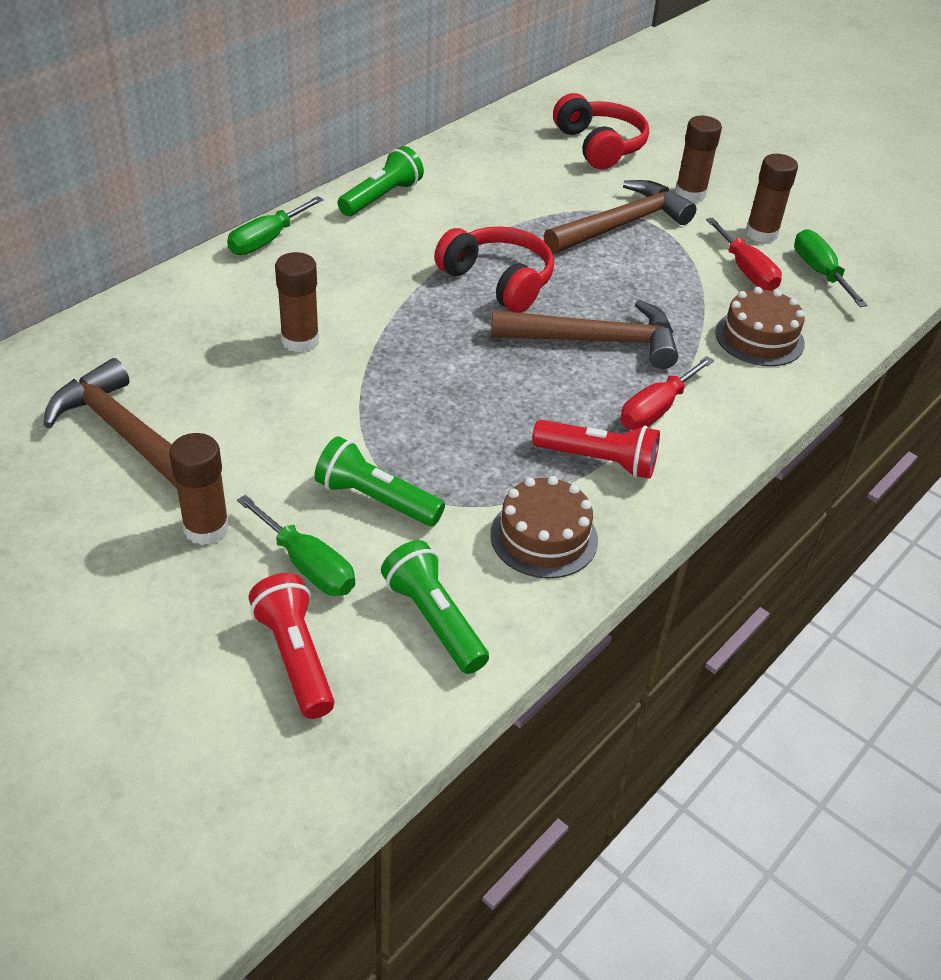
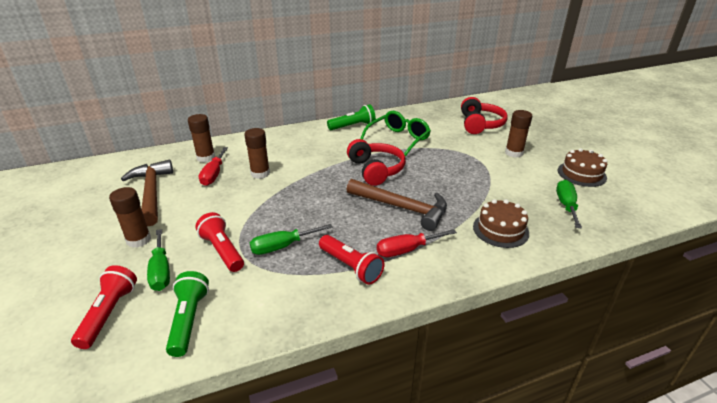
camera: 30 degrees right, 10 degrees down
(267, 240) = (287, 132): green screwdriver -> green screwdriver (282, 246)
(375, 499) = (222, 251): green flashlight -> red flashlight
(487, 211) = (398, 140): none -> green glasses
(544, 537) = (285, 297): brown cake -> brown cake (581, 174)
(622, 224) = (463, 159): brown hammer -> none
(746, 270) = (519, 194): red screwdriver -> red screwdriver (214, 174)
(761, 233) = (543, 179): brown glue stick -> brown glue stick (206, 158)

